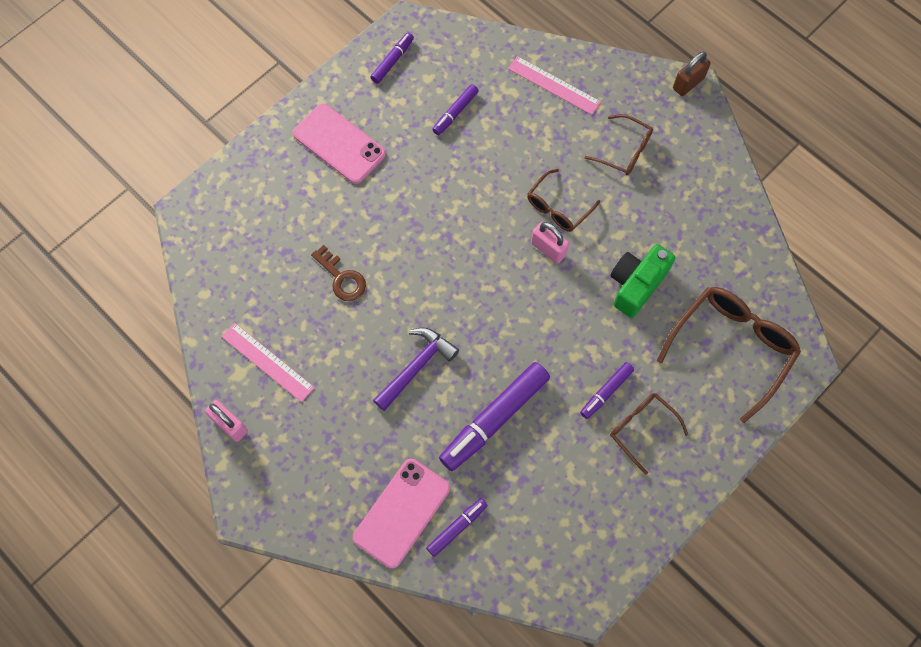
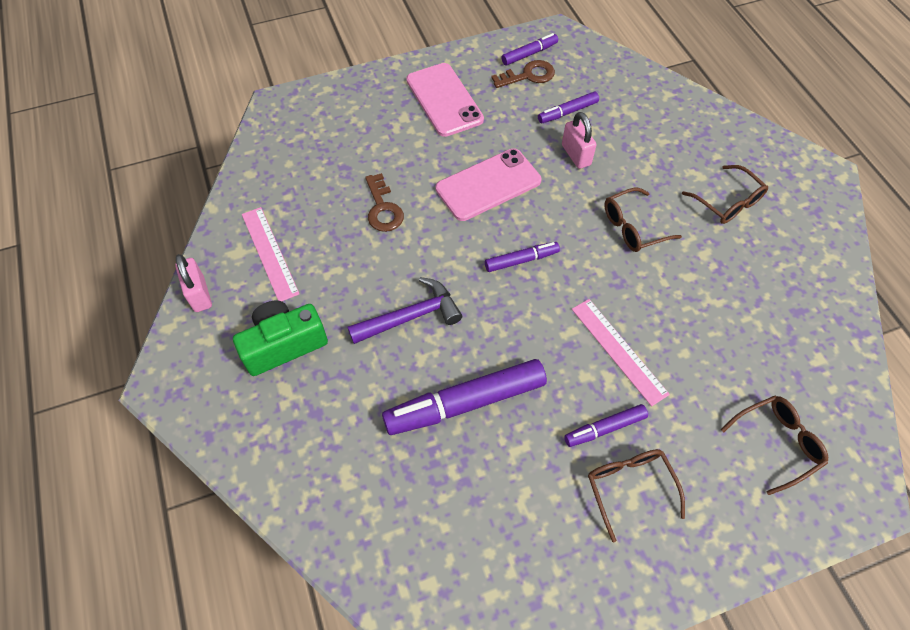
camera: 25 degrees right, 10 degrees down
(402, 86) = (528, 75): none -> brown key
(402, 513) = (314, 456): pink phone -> pink phone (488, 185)
(457, 528) = (364, 501): purple marker -> purple marker (521, 260)
(548, 249) = (605, 261): pink padlock -> pink padlock (576, 155)
(554, 85) = (677, 122): pink ruler -> pink ruler (618, 350)
(636, 284) = (688, 332): green camera -> green camera (284, 344)
(688, 83) = (823, 167): brown padlock -> none
(731, 348) = (776, 443): brown glasses -> brown glasses, size x0.57

